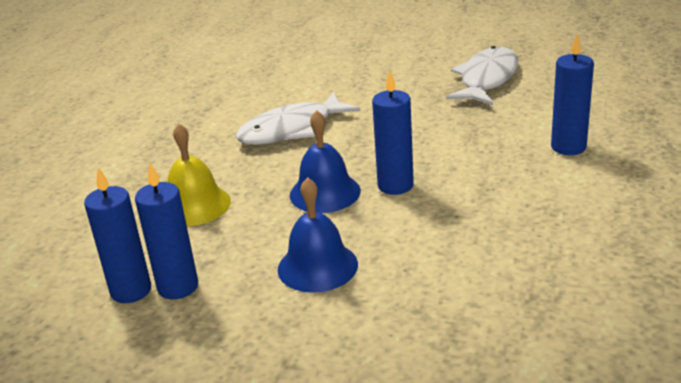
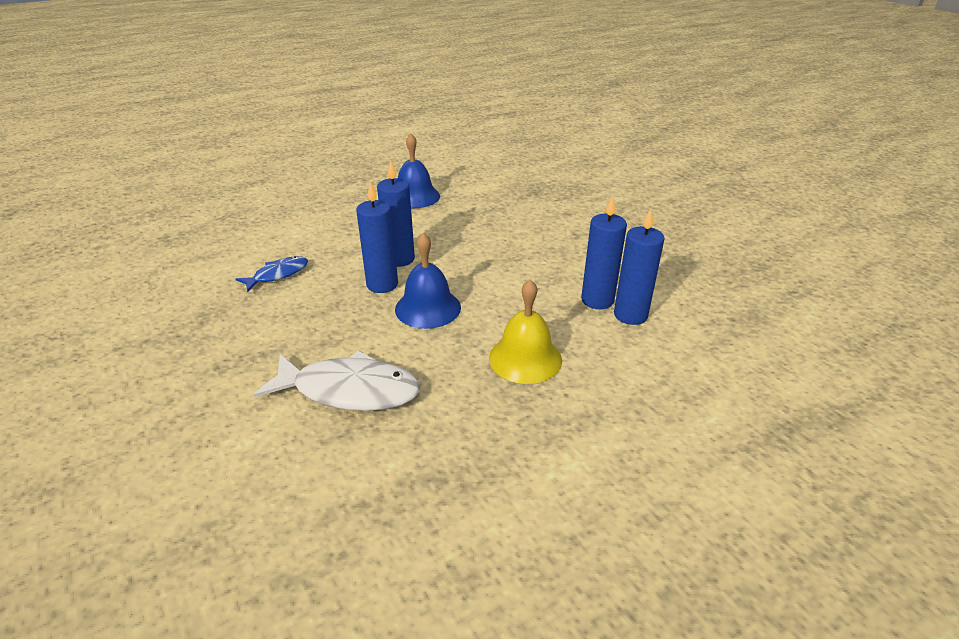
camera: 140 degrees left, 5 degrees up
(317, 266) = (503, 266): blue bell -> blue bell (415, 196)
(487, 79) = (135, 329): white fish -> none
(490, 144) = (278, 275): none -> blue fish
(568, 147) = (255, 246): blue candle -> blue candle (399, 259)

